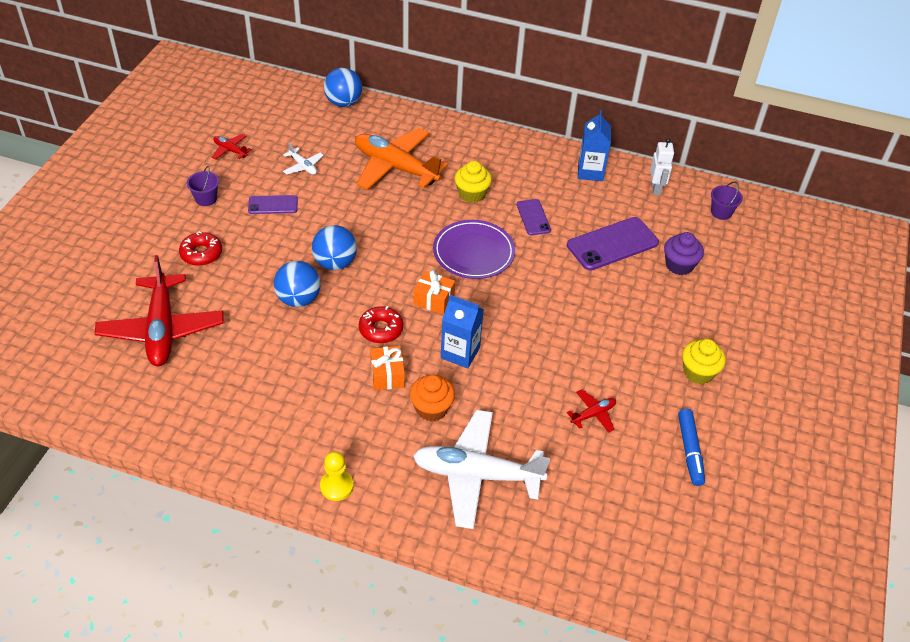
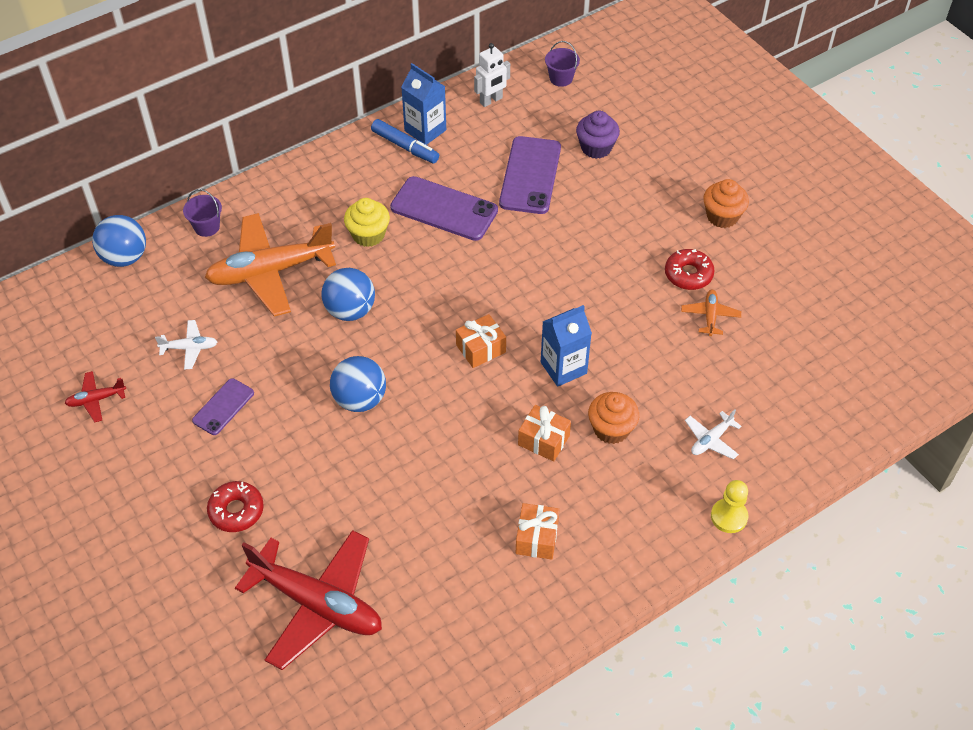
camera: 50 degrees left, 5 degrees up
(206, 199) = (153, 463): purple bucket -> purple bucket (207, 227)
(299, 299) = (382, 458): blue ball -> blue ball (350, 310)
(302, 415) = (537, 538): none -> orange gift
(336, 486) = (644, 556): yellow pawn -> yellow pawn (729, 517)
(381, 329) = (482, 412): red donut -> red donut (688, 274)
(473, 252) = (447, 281): purple plate -> none
(476, 475) = (711, 440): white plane -> white plane, size x0.43
(533, 217) = (444, 209): purple phone -> purple phone, size x1.77
(593, 414) = (710, 316): red plane -> orange plane
(656, 188) = (491, 100): white robot -> white robot turned 105 degrees clockwise
(690, 451) = (796, 277): blue marker -> blue marker (405, 147)
(698, 372) = (722, 216): yellow cupcake -> orange cupcake

